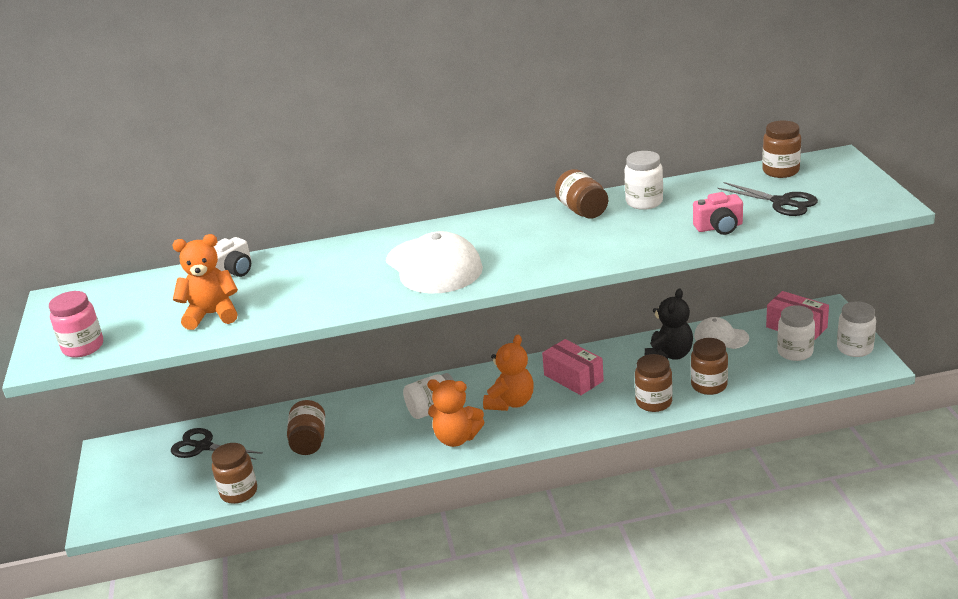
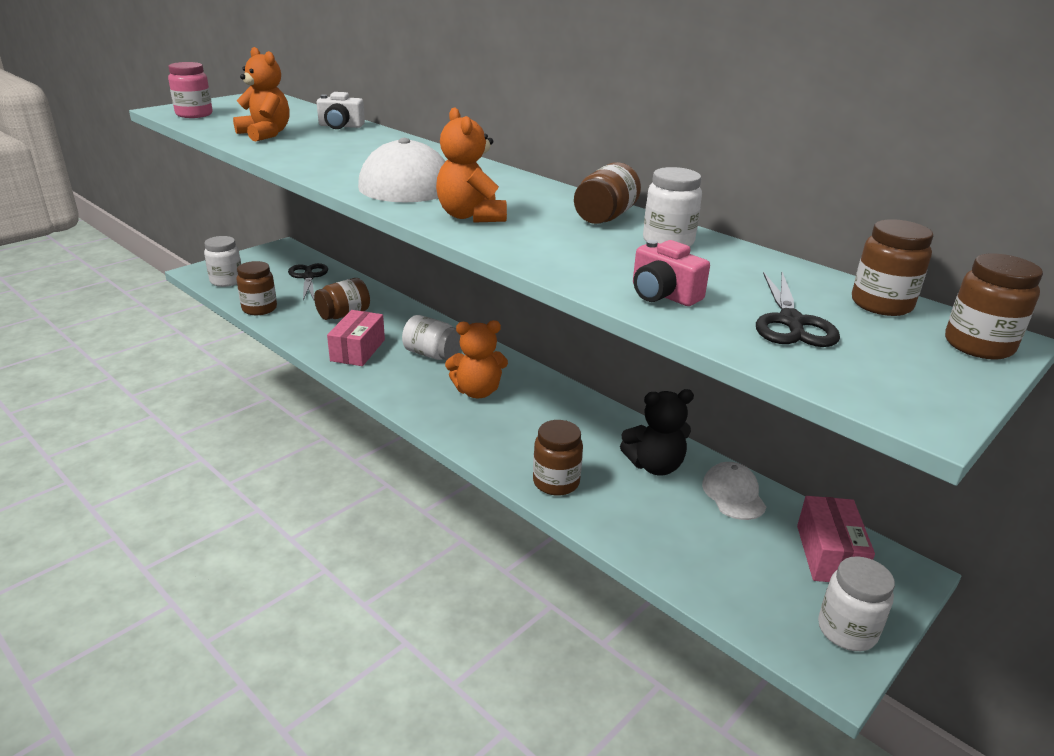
camera: 50 degrees right, 0 degrees up
(456, 438) = (398, 380): orange teddy bear -> orange teddy bear (470, 216)
(573, 378) = (551, 415): pink box -> pink box (358, 350)
(709, 385) = (626, 515): brown jar -> brown jar (978, 345)
(795, 352) = (771, 570): white jar -> white jar (226, 281)

